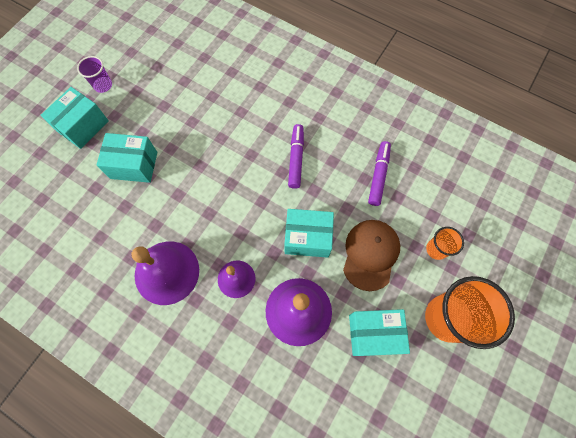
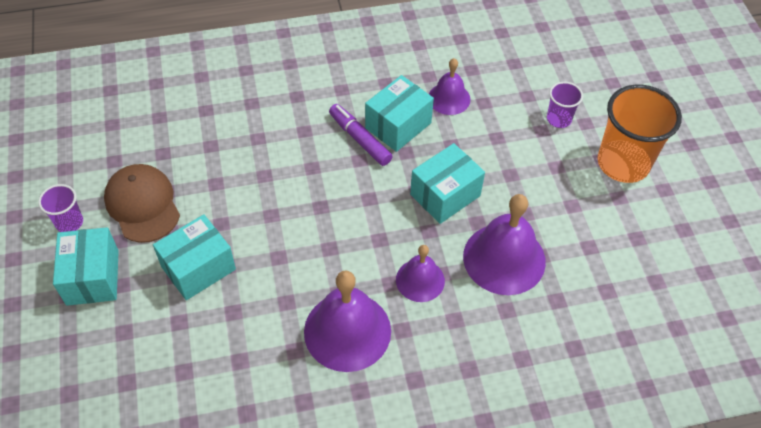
camera: 45 degrees left, 15 degrees down
(370, 254) = (512, 165): brown cap -> brown cap (142, 204)
(374, 333) = (583, 222): turquoise box -> turquoise box (398, 125)
(378, 176) = (449, 98): purple marker -> purple bell
(436, 249) = (559, 119): orange cup -> purple cup

